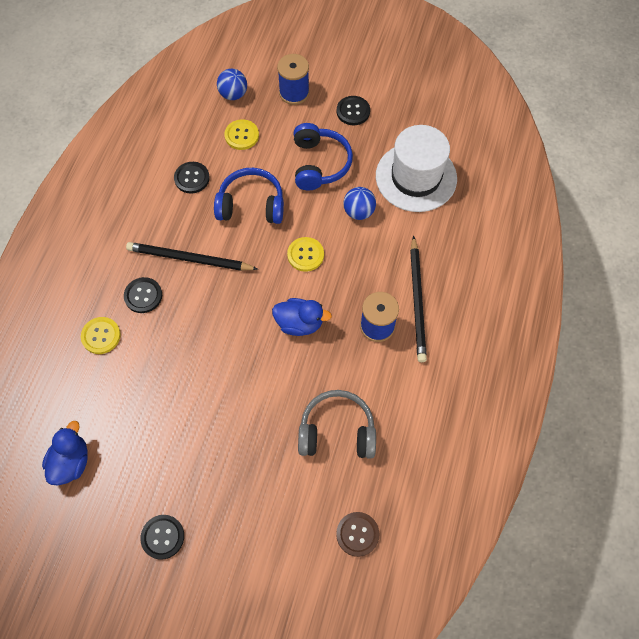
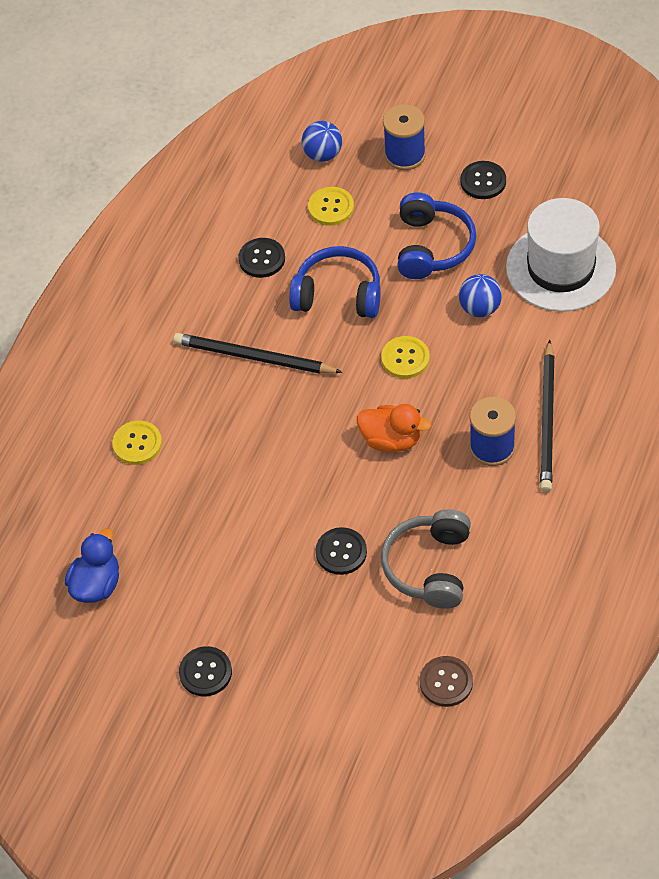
camera: 10 degrees right, 10 degrees down
(143, 296) = (192, 399): black button -> black button (341, 552)
(299, 323) = (391, 440): blue duck -> orange duck
(337, 431) = (429, 567): grey headphones -> grey headphones turned 90 degrees counterclockwise

